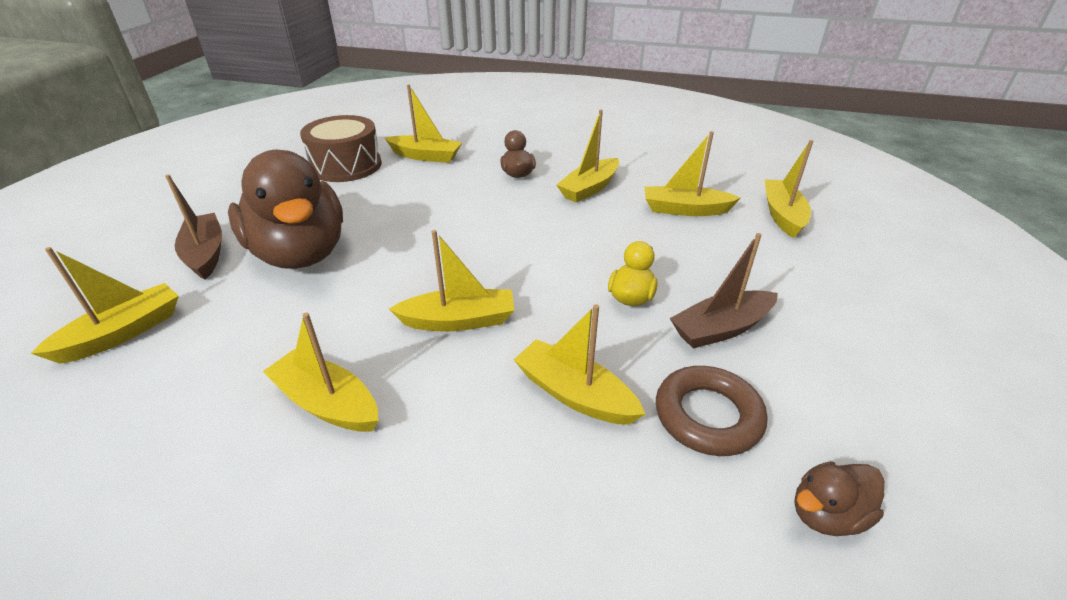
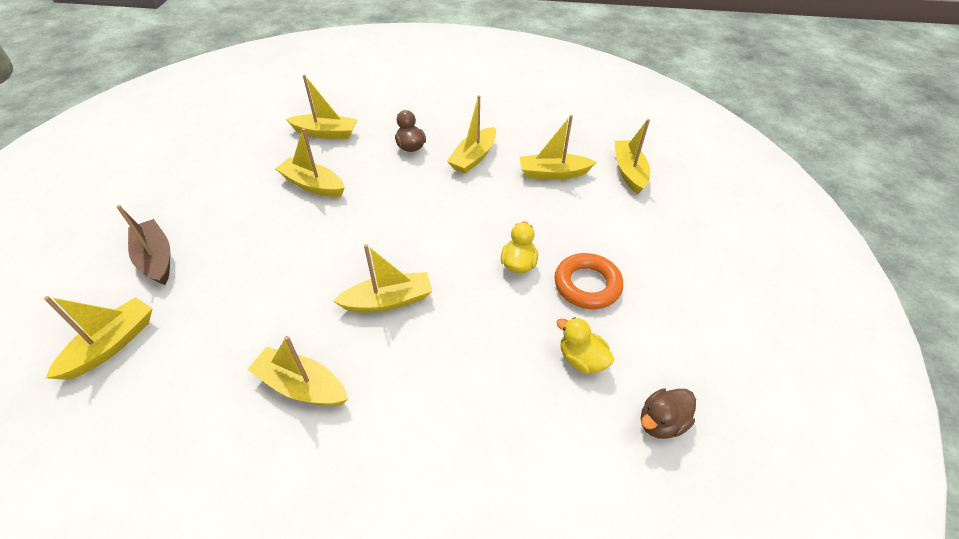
camera: 10 degrees left, 10 degrees up
(300, 254) = (241, 250): brown duck -> none
(346, 166) = (255, 150): brown drum -> none
(574, 394) = (486, 354): yellow boat -> yellow boat (313, 185)
(708, 416) = (581, 359): brown ring -> yellow duck
(721, 329) = (587, 285): brown boat -> orange ring

